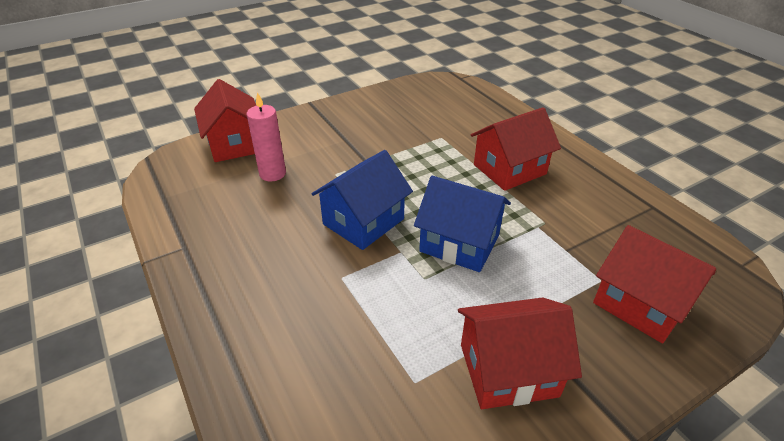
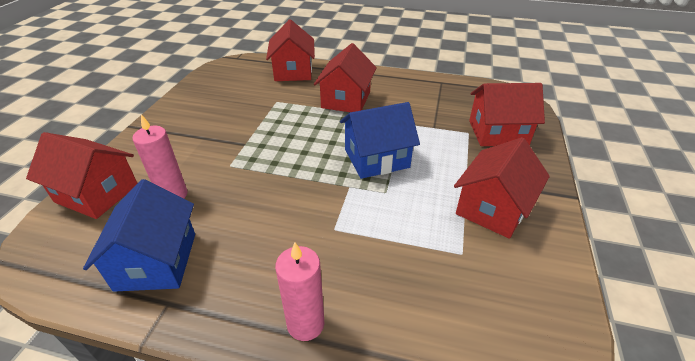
camera: 45 degrees left, 0 degrees up
(233, 328) = (305, 324): none -> pink candle
(363, 221) = (298, 184): blue house -> blue house (156, 261)
(495, 115) = (293, 71): none -> red house

